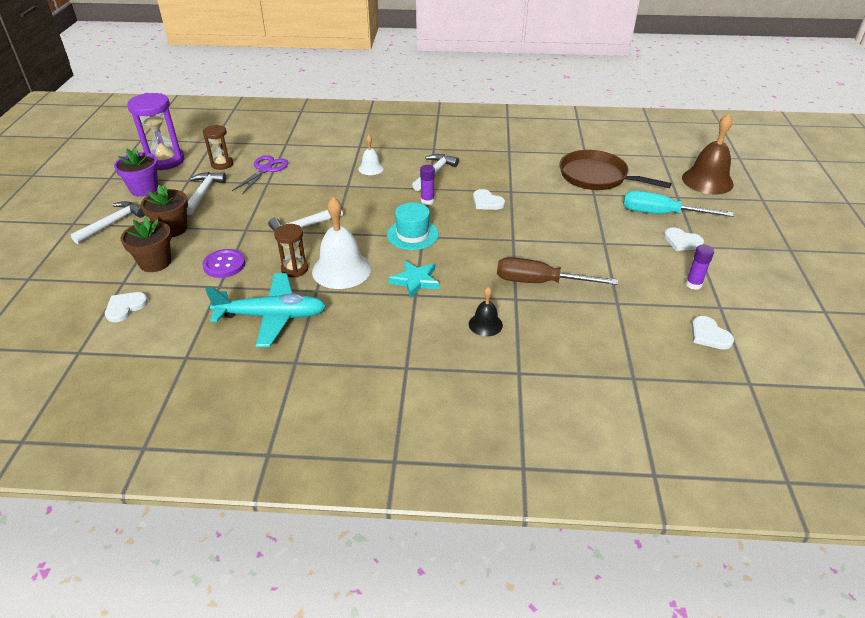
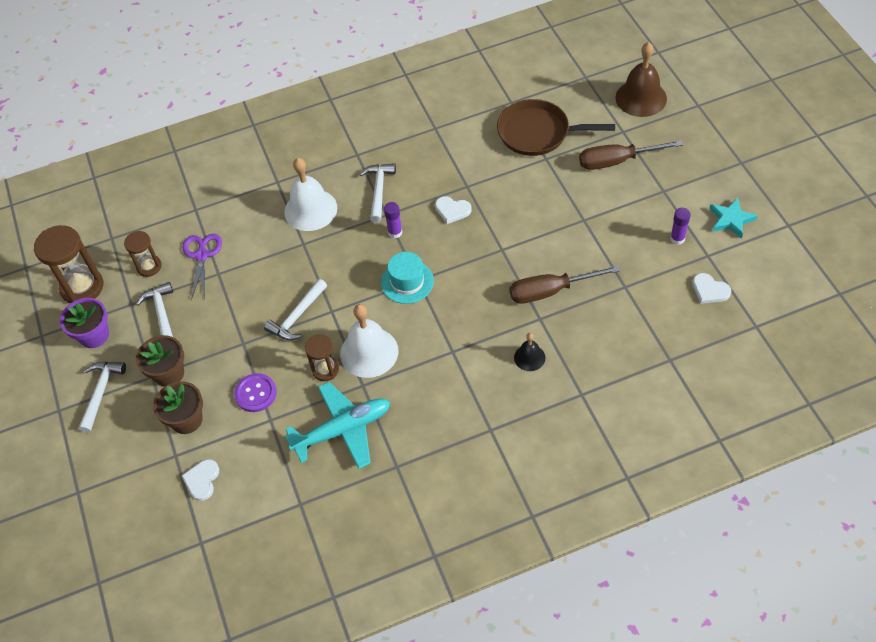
camera: 20 degrees left, 15 degrees up
(165, 161) = (82, 287): purple hourglass -> brown hourglass
(371, 168) = (310, 209): white bell -> white bell, size x1.89
(415, 281) = (443, 336): turquoise star -> turquoise star (731, 220)
(660, 214) = (617, 161): turquoise screwdriver -> brown screwdriver
(682, 241) = (649, 190): white heart -> none

